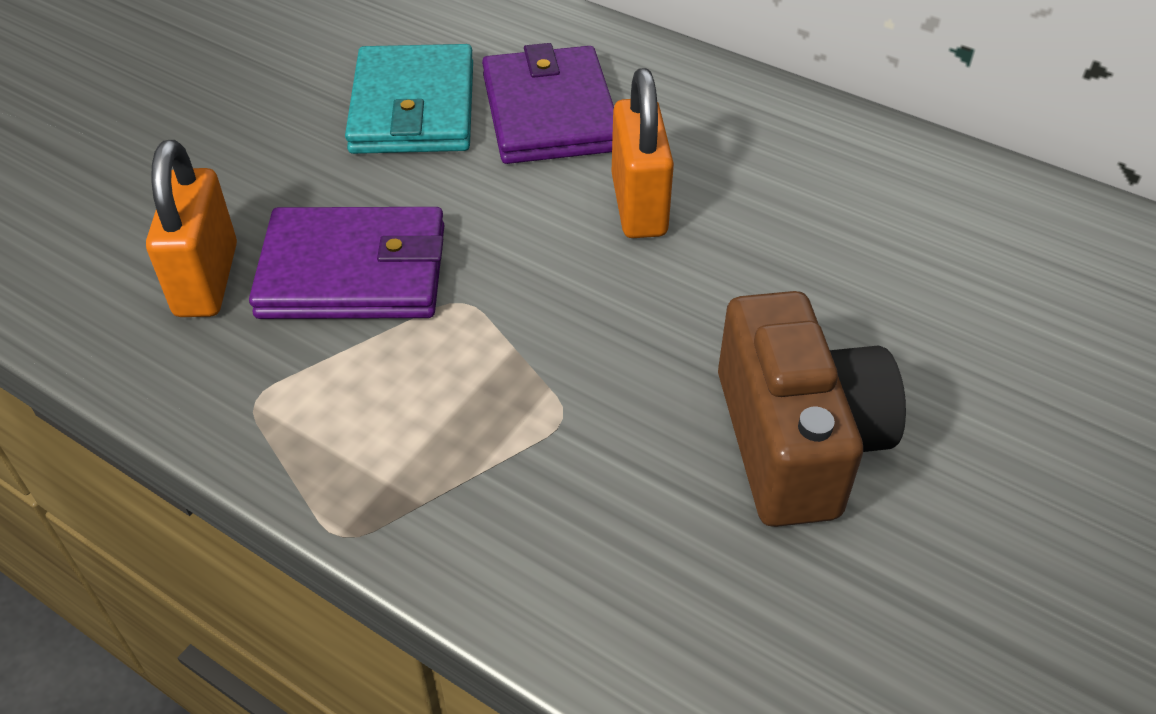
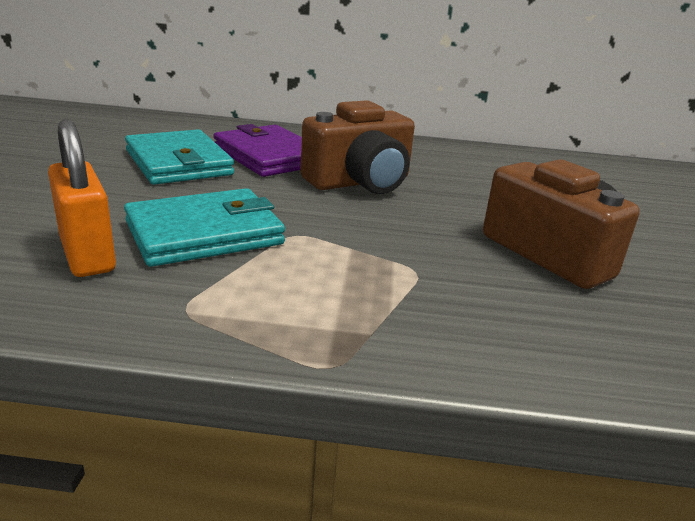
camera: 30 degrees left, 20 degrees down
(354, 271) = (205, 233): purple wallet -> turquoise wallet
(639, 205) = (360, 182): orange padlock -> brown camera

